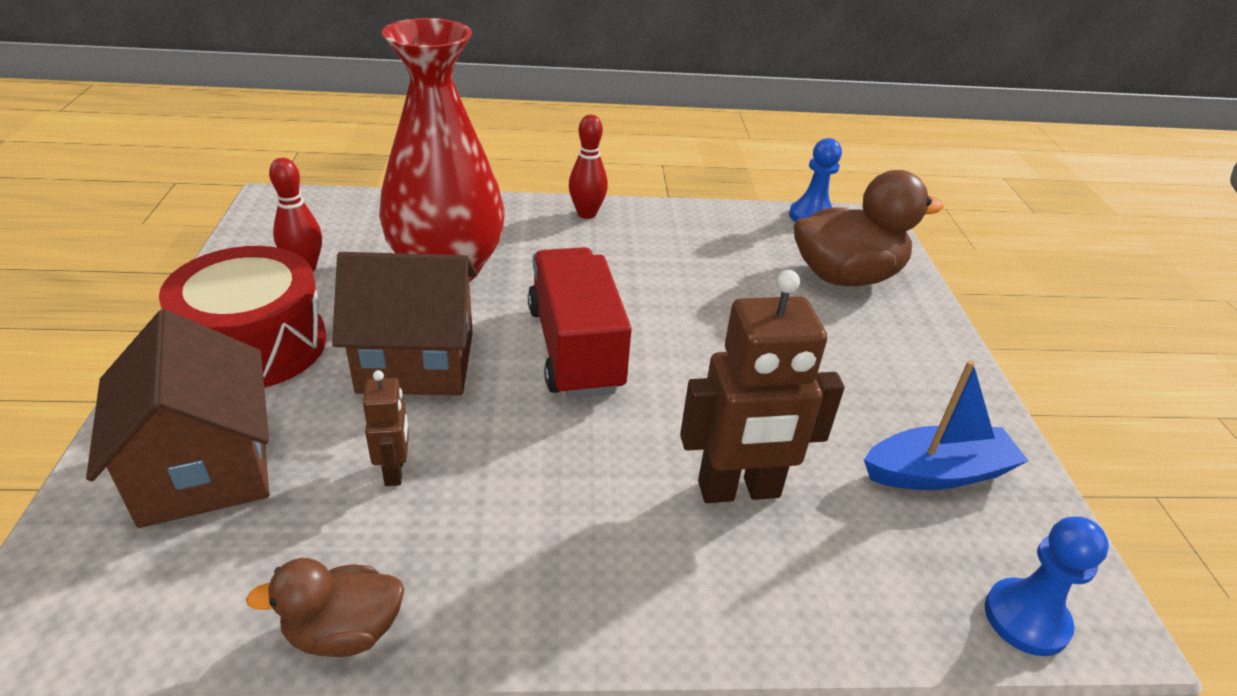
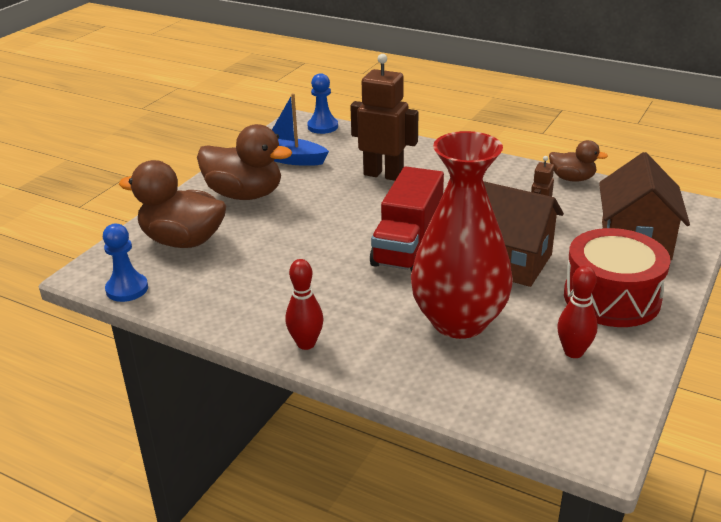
camera: 145 degrees left, 5 degrees down
(885, 366) = (245, 194): none -> brown duck

